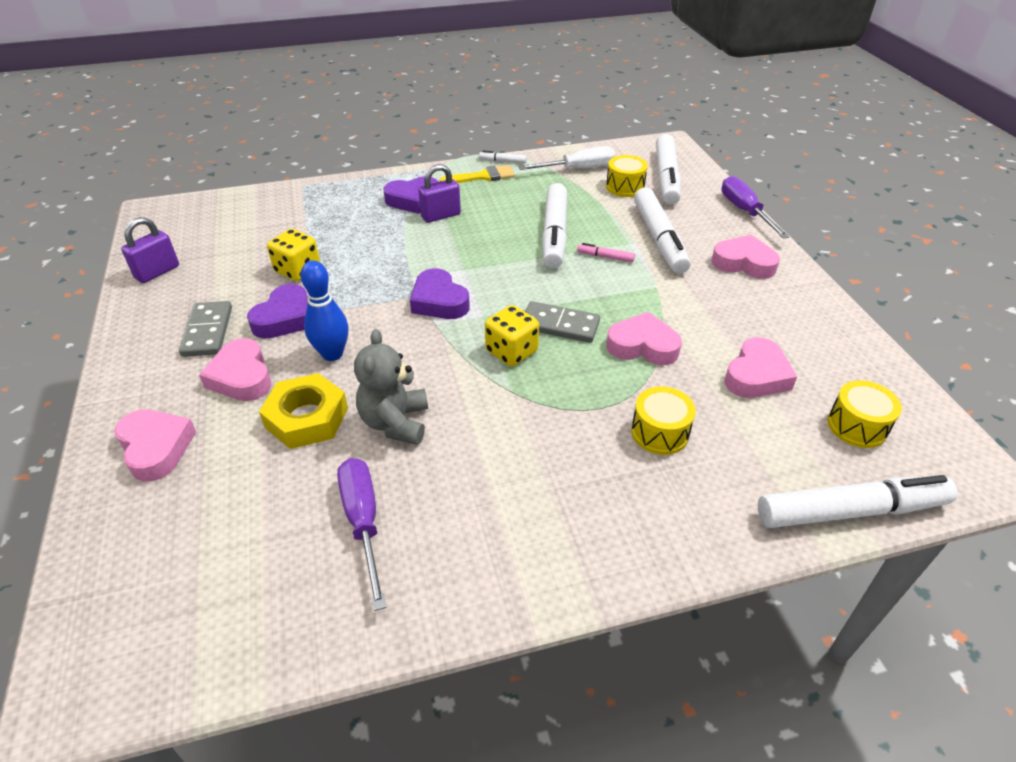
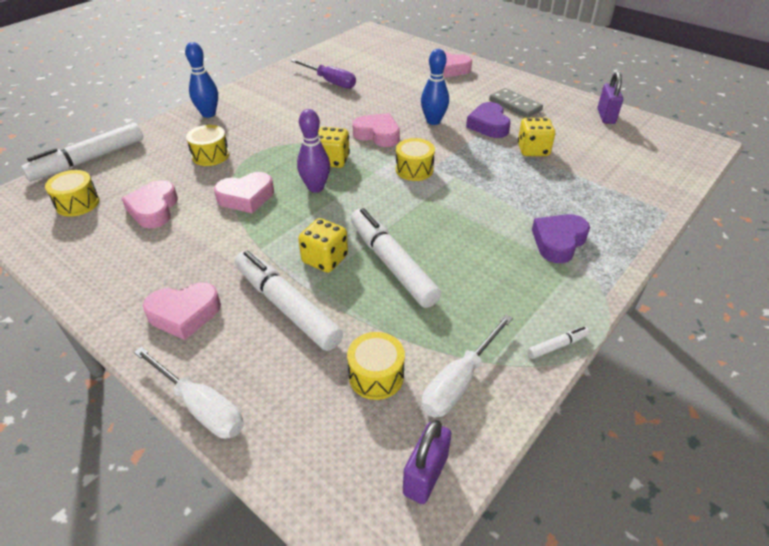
camera: 145 degrees right, 0 degrees up
(241, 377) = (461, 98): pink heart -> pink heart (377, 134)
(306, 418) = (403, 97): yellow nut -> none
(395, 423) = (358, 110): grey teddy bear -> none
(439, 301) = (414, 169): purple heart -> yellow drum
(441, 216) = (511, 236): purple padlock -> purple padlock (425, 475)
(483, 176) = (543, 307): yellow brush -> none
(559, 325) = (316, 187): grey domino -> purple bowling pin
(605, 257) = (325, 259): pink marker -> yellow dice
(626, 538) = (208, 114): none -> blue bowling pin
(666, 178) = (335, 429): white marker -> none
(745, 211) = (201, 406): purple screwdriver -> white screwdriver

